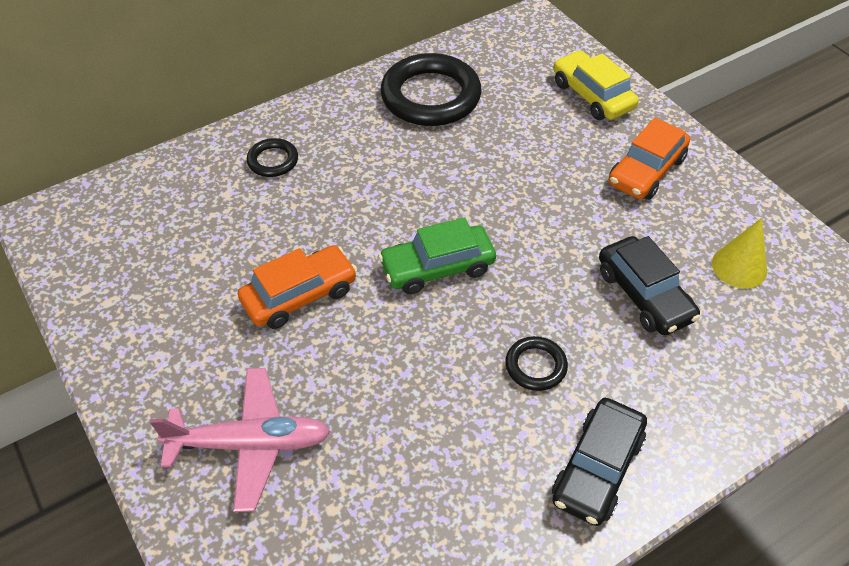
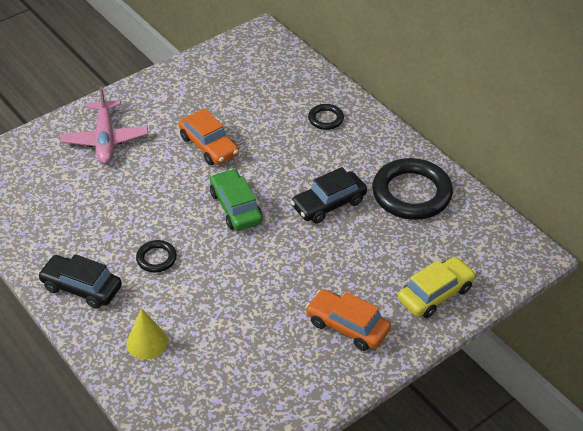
camera: 85 degrees right, 5 degrees down
(644, 295) = (218, 318): black car -> black car (329, 204)
(739, 267) = (249, 378): yellow cone -> yellow cone (147, 342)

